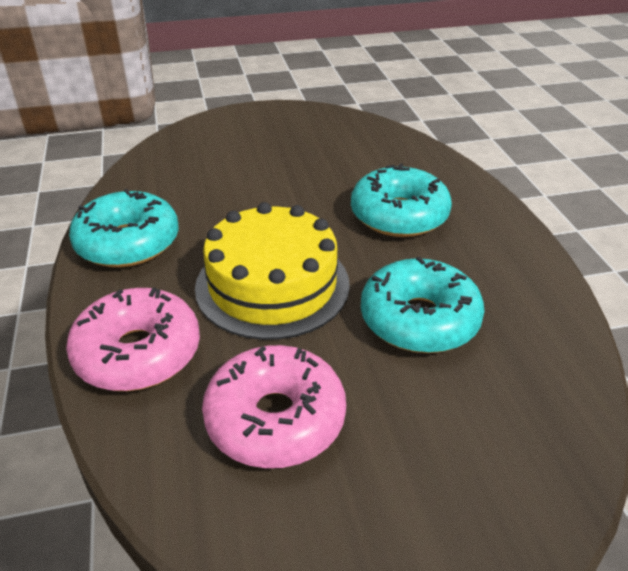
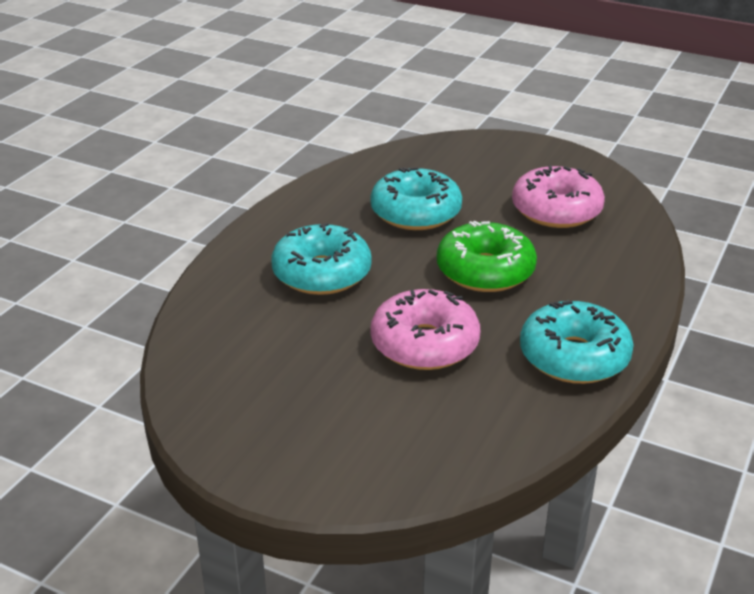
camera: 140 degrees left, 5 degrees down
(138, 353) = (616, 272): pink donut -> pink donut (424, 344)
(272, 285) = (485, 271): yellow cake -> green donut

